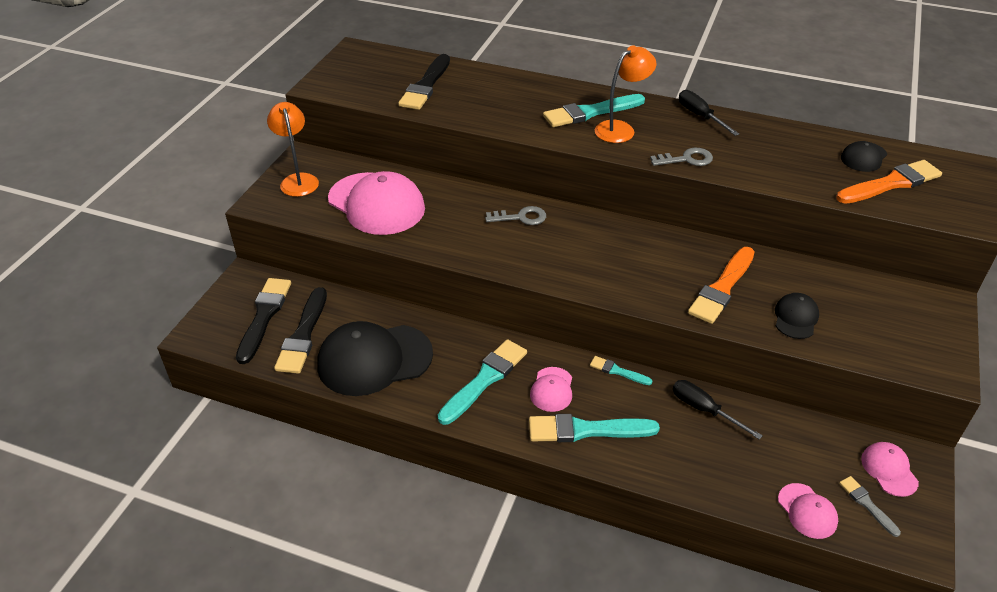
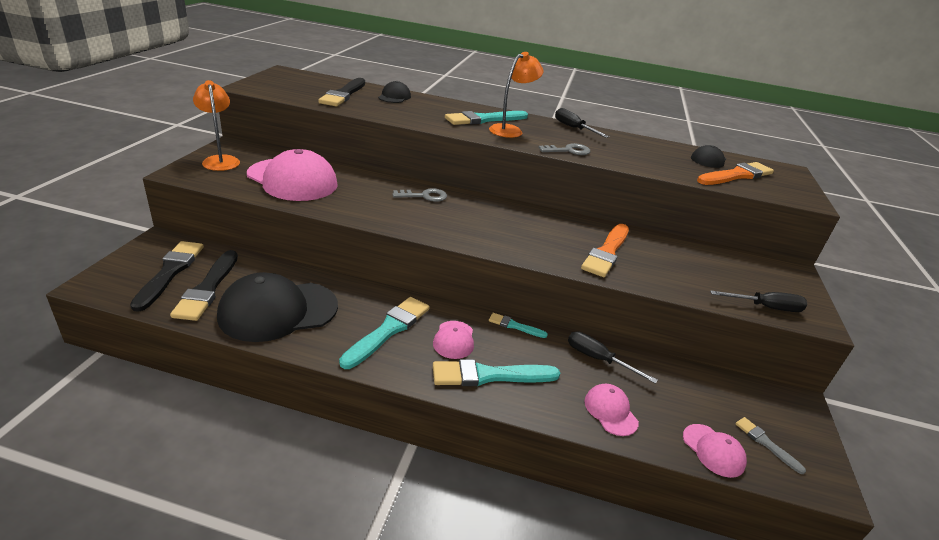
camera: 10 degrees left, 10 degrees down
(795, 318) = (675, 276): black cap -> black cap (394, 97)
(889, 470) = (775, 412): pink cap -> pink cap (610, 411)
(891, 357) = (765, 307): none -> black screwdriver

